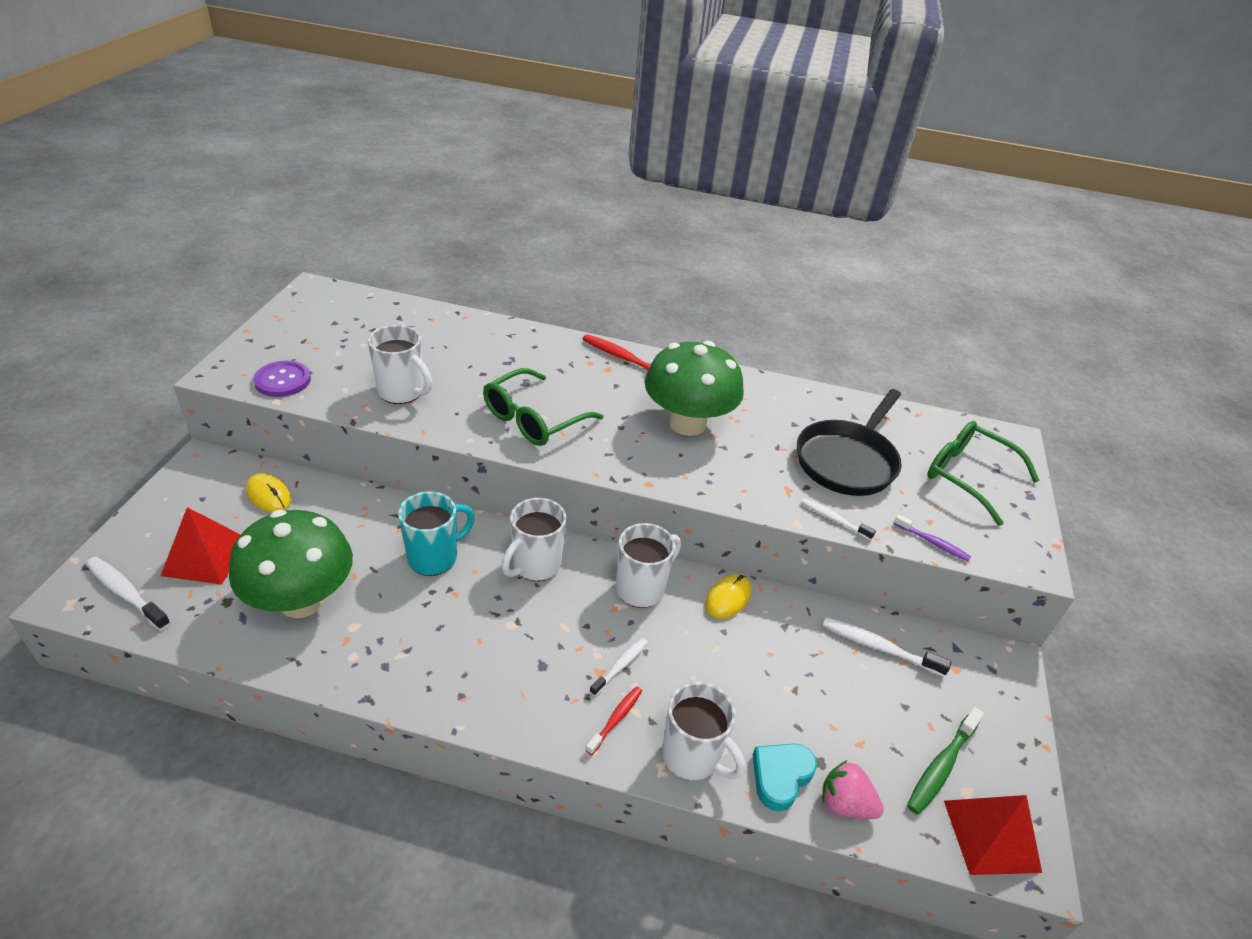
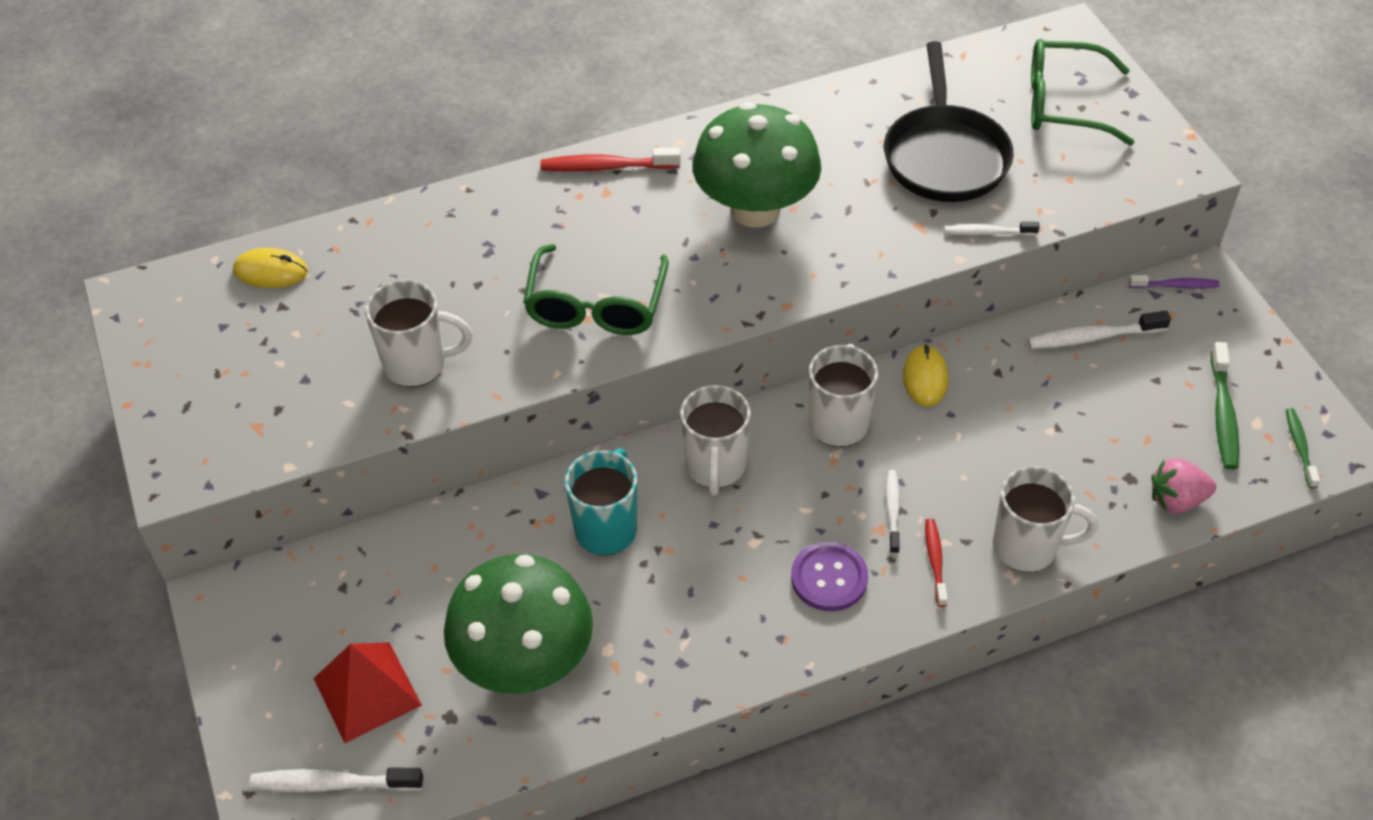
camera: 30 degrees left, 10 degrees up
(269, 495) = (348, 583): yellow mouse -> yellow mouse (271, 271)
(282, 380) = (262, 438): purple button -> purple button (829, 578)
(780, 776) = (1110, 513): turquoise heart -> none
(933, 543) = (1090, 201): purple toothbrush -> purple toothbrush (1176, 286)
(991, 835) = (1299, 447): red pyramid -> green toothbrush

